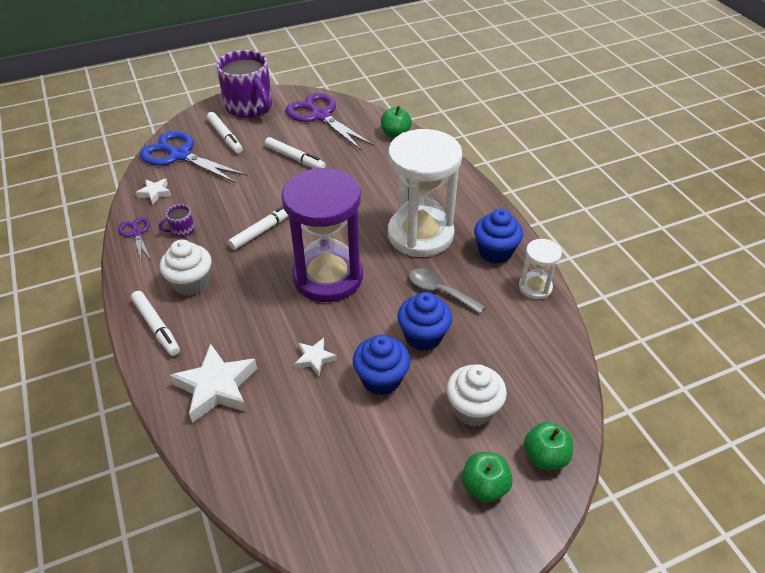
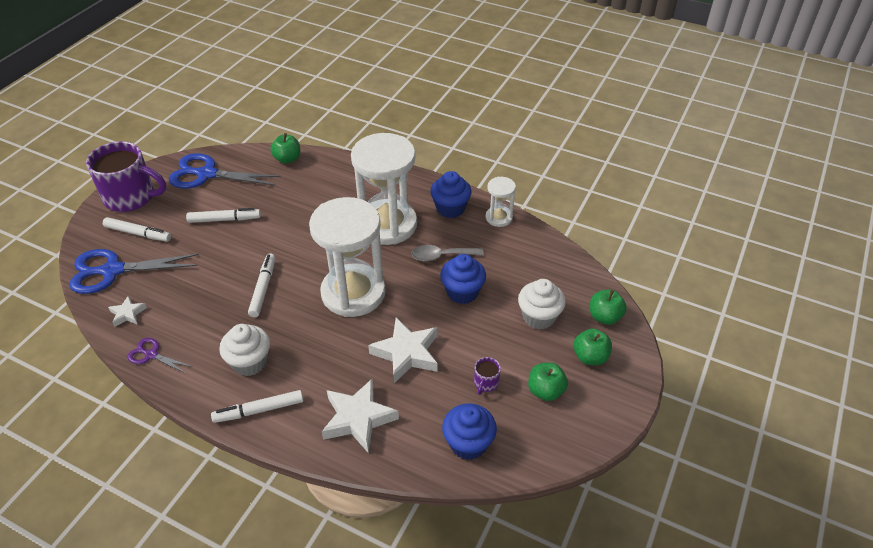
camera: 40 degrees left, 0 degrees up
(156, 326) = (259, 410): white marker -> white marker turned 150 degrees clockwise
(182, 230) = (191, 328): purple mug -> purple mug (486, 383)
(314, 359) = (406, 353): white star -> white star, size x1.92
(320, 116) = (207, 174): purple scissors -> blue scissors
(328, 277) = (353, 293): purple hourglass -> white hourglass
(381, 379) = (465, 337): blue cupcake -> blue cupcake (468, 443)
(401, 486) = (545, 391): none -> green apple

